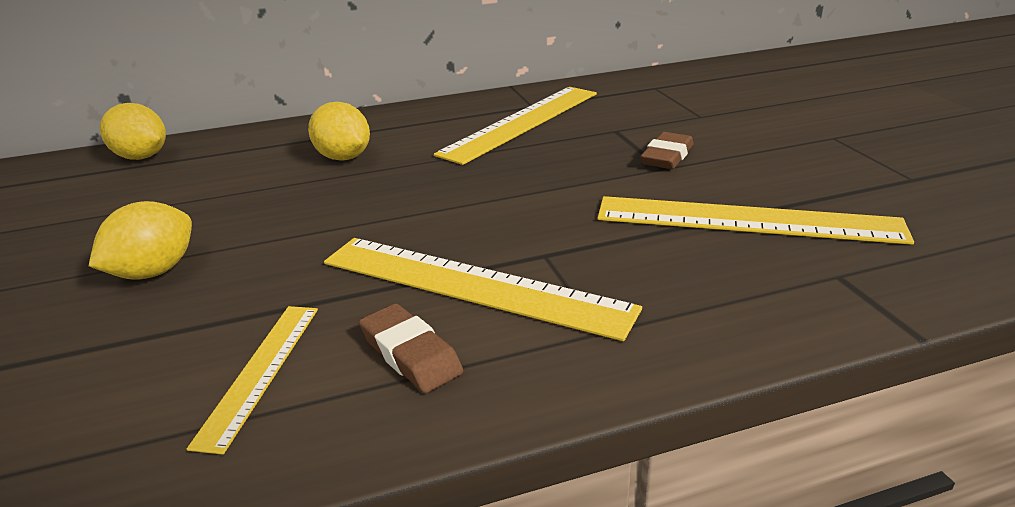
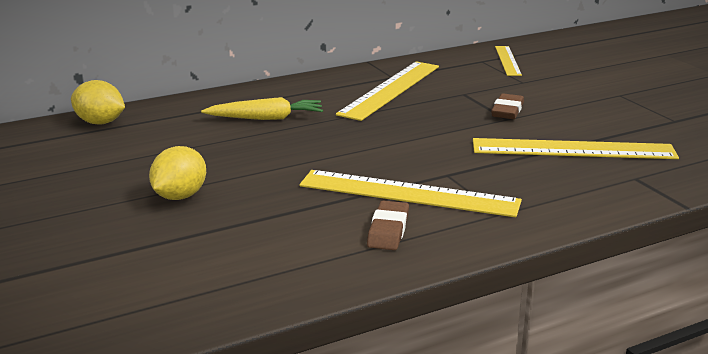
camera: 10 degrees left, 5 degrees down
(259, 372) = (298, 244): yellow ruler -> yellow ruler (507, 60)
(343, 157) = (266, 118): yellow lemon -> yellow carrot
(411, 354) = (388, 230): brown eraser -> brown eraser turned 60 degrees clockwise

